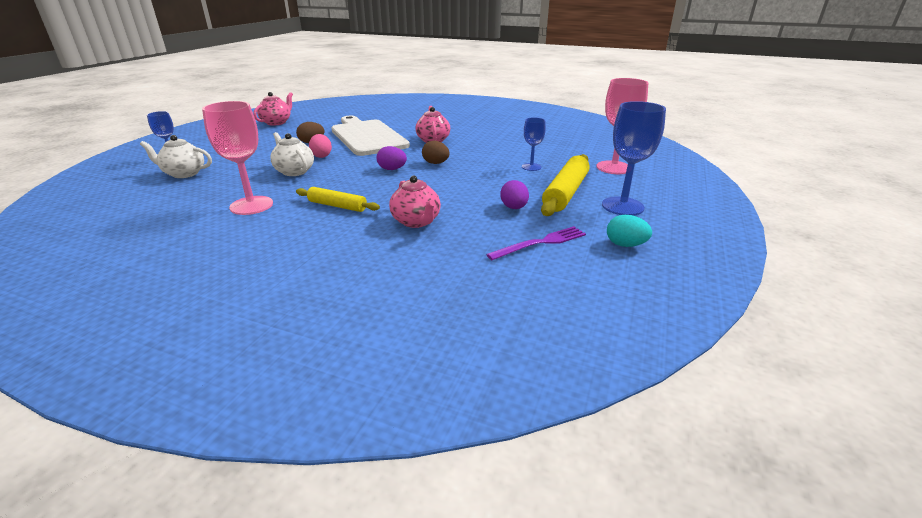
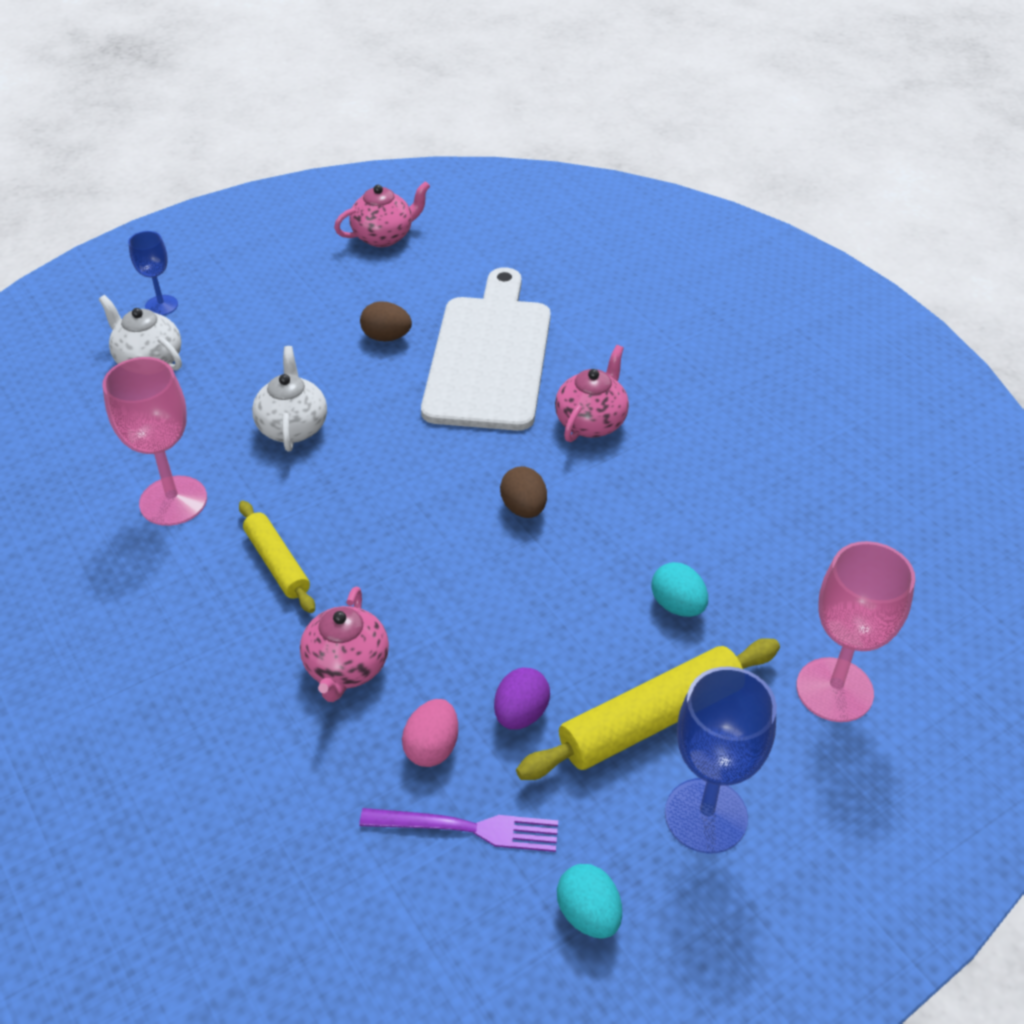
camera: 35 degrees right, 15 degrees up
(322, 156) = (367, 394): pink egg -> pink egg (432, 747)
(392, 169) = (438, 493): purple egg -> none
(531, 167) = (677, 605): blue goblet -> turquoise egg

